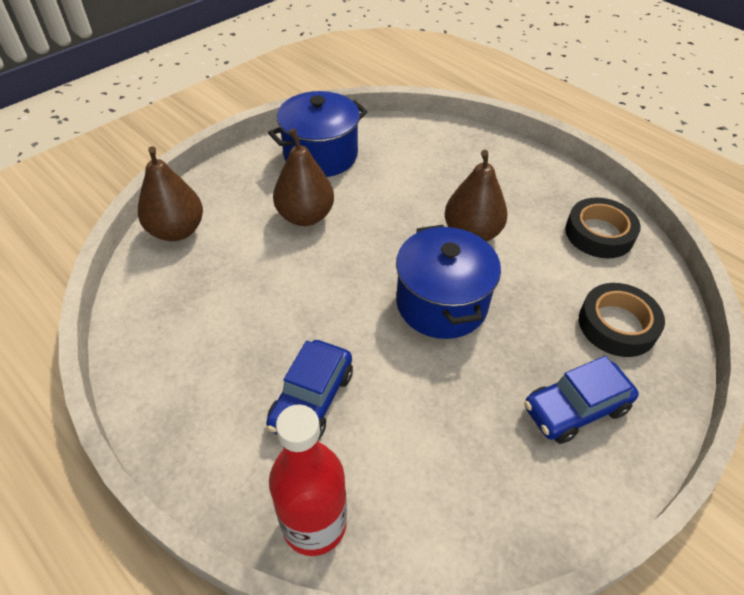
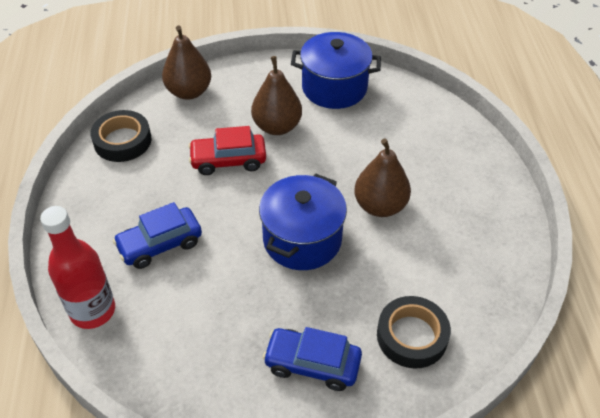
camera: 40 degrees right, 0 degrees up
(292, 273) = (228, 160): none -> red car
(599, 233) = (483, 266): black tape -> black tape (122, 141)

